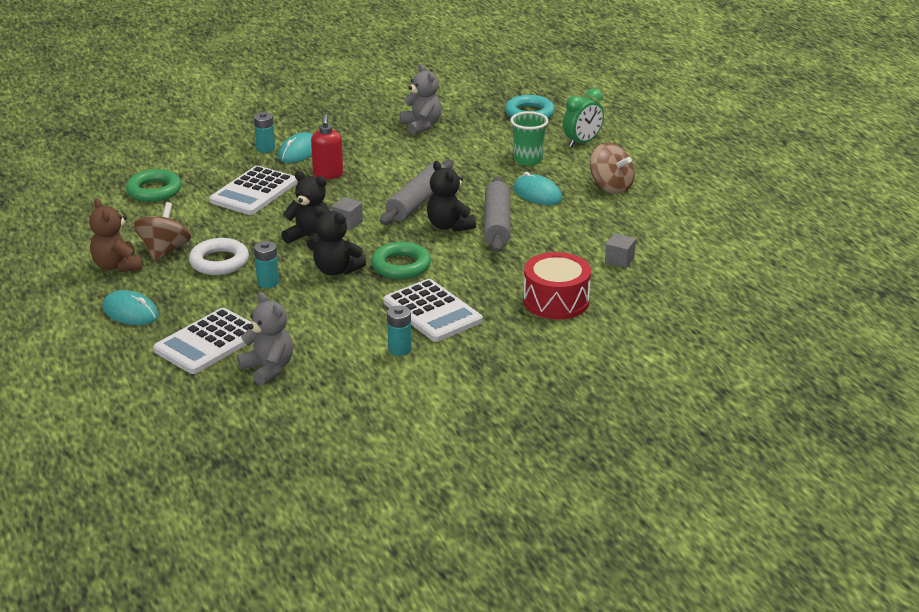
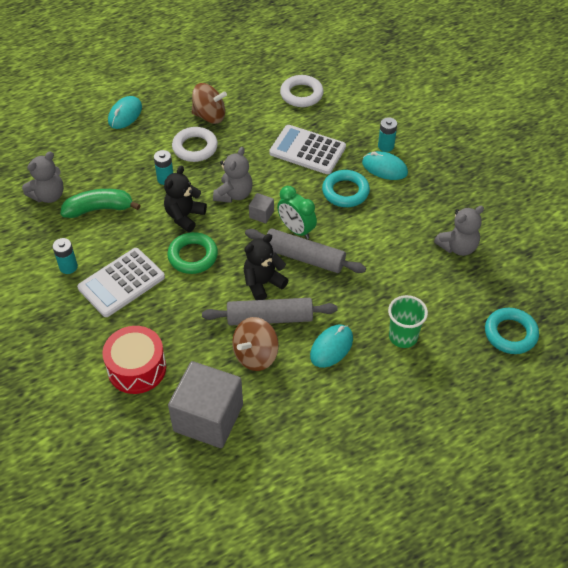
camera: 85 degrees right, 20 degrees up
(117, 266) = (187, 96): brown teddy bear -> none
(154, 190) = (301, 94): green ring -> white ring
(209, 342) = (84, 160): white calculator -> none
(306, 329) = (99, 209): none -> green banana
(310, 238) = (234, 194): black teddy bear -> grey teddy bear
(328, 174) = (345, 192): red soap dispenser -> turquoise ring
(582, 142) = (453, 383): green clock -> green clock (296, 230)
(611, 187) = (356, 410): brown spinning top -> brown spinning top (255, 355)
(619, 260) = (208, 418): grey cube -> grey cube, size x2.42

